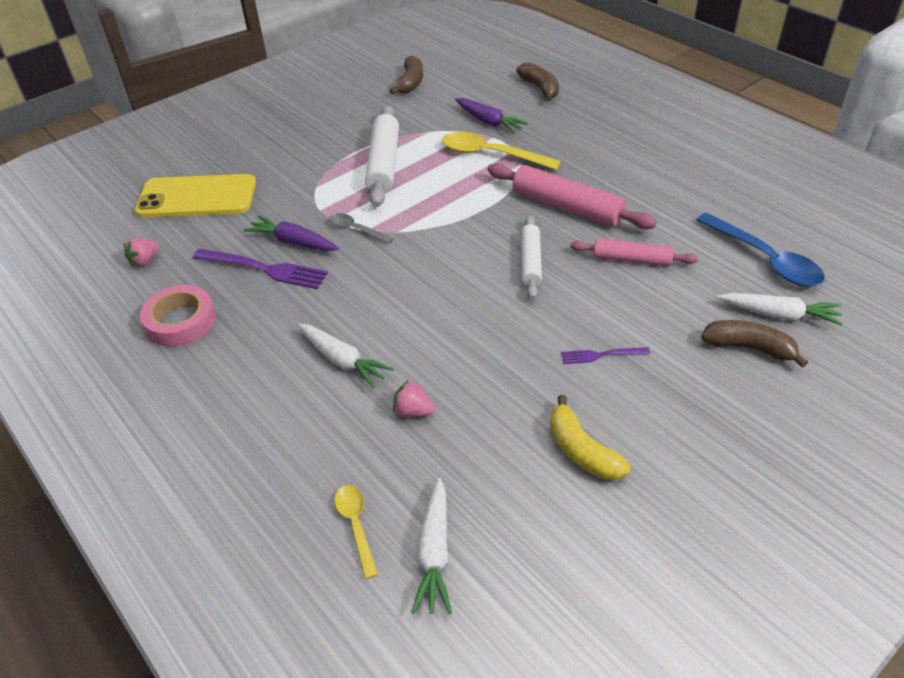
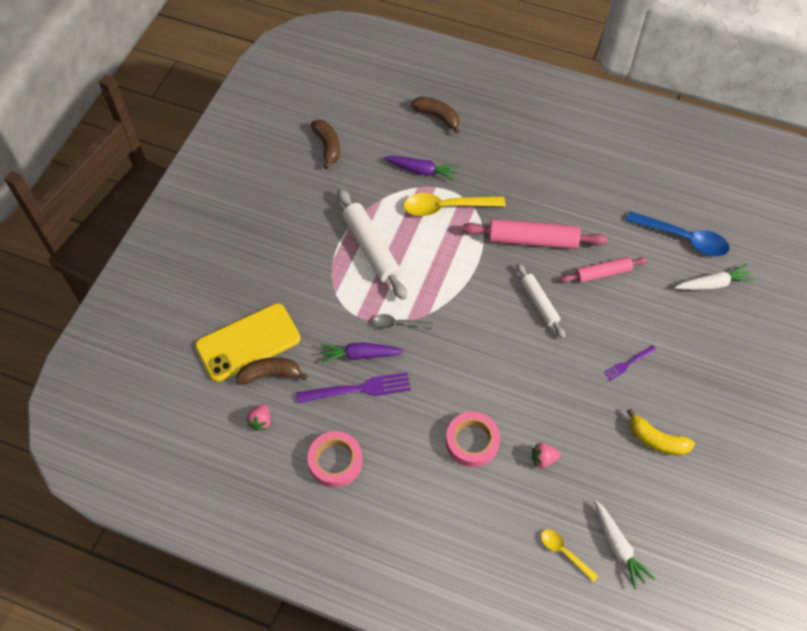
camera: 30 degrees left, 15 degrees up
(343, 360) = (472, 441): white carrot -> pink tape
(748, 348) = (708, 319): brown banana -> brown banana (270, 374)

